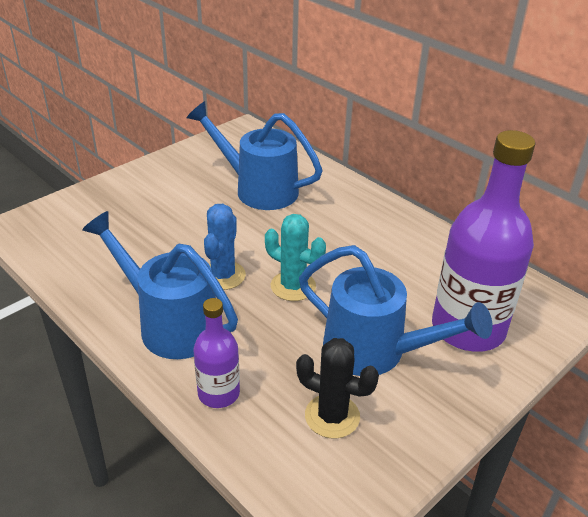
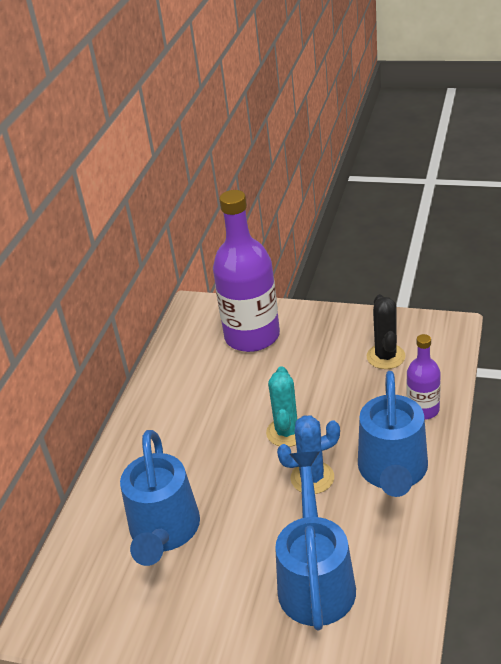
camera: 115 degrees left, 0 degrees up
(376, 352) = (314, 363): blue watering can -> blue watering can (316, 579)

